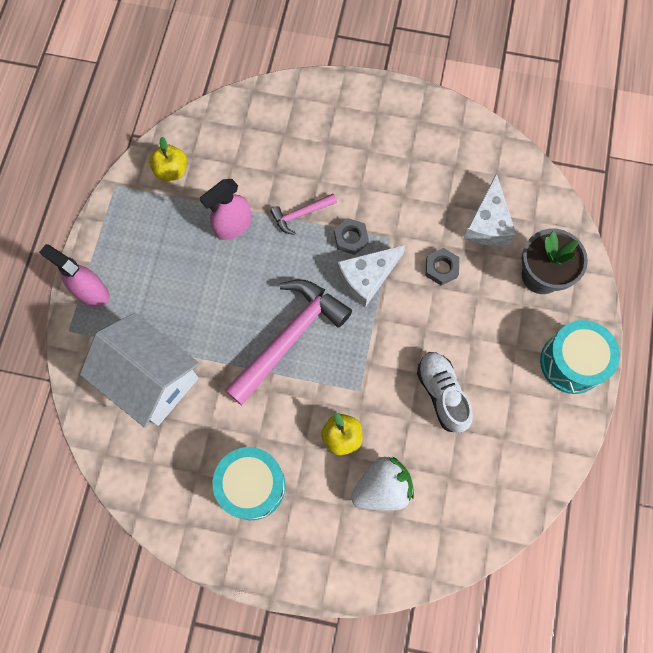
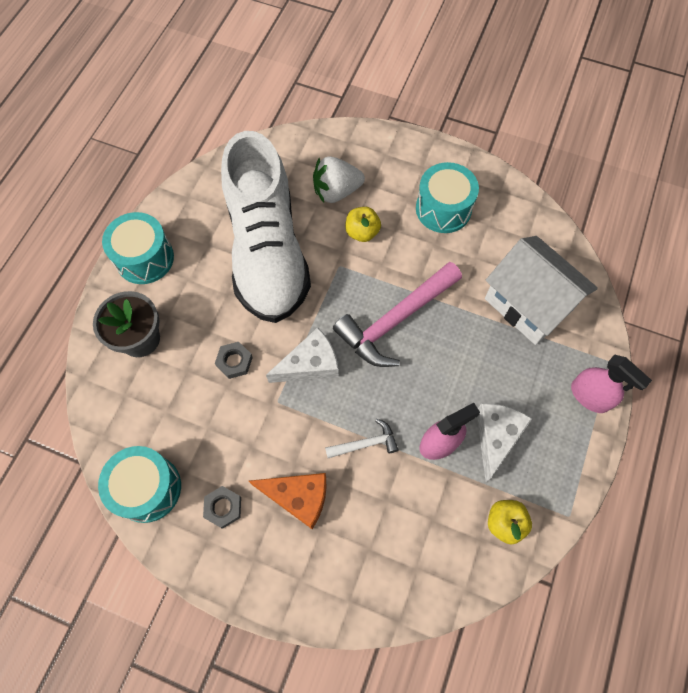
camera: 170 degrees left, 5 degrees down
(301, 214) = (365, 443): pink hammer -> white hammer
(351, 162) = (298, 497): none -> orange cheese
(351, 238) = (317, 408): grey nut -> grey nut (223, 507)
(442, 394) = (267, 251): white shoe -> white shoe, size x2.29
(482, 148) = (147, 488): none -> turquoise drum
(488, 223) = (172, 400): white cheese -> white cheese (496, 437)

